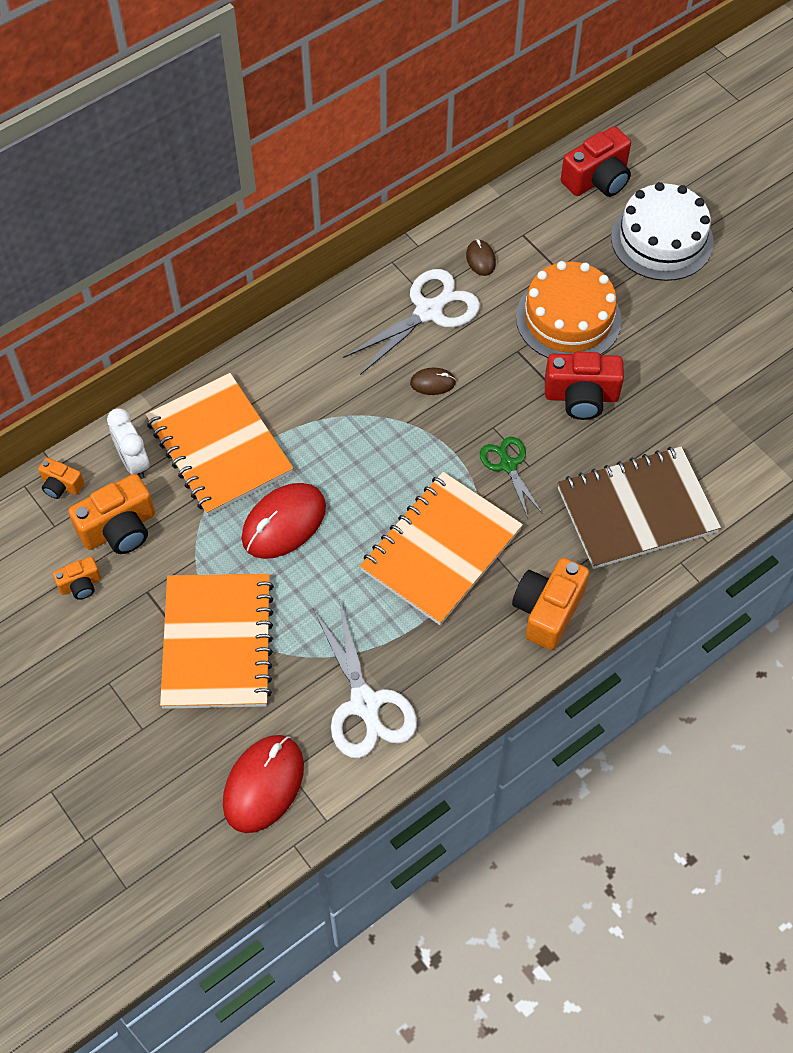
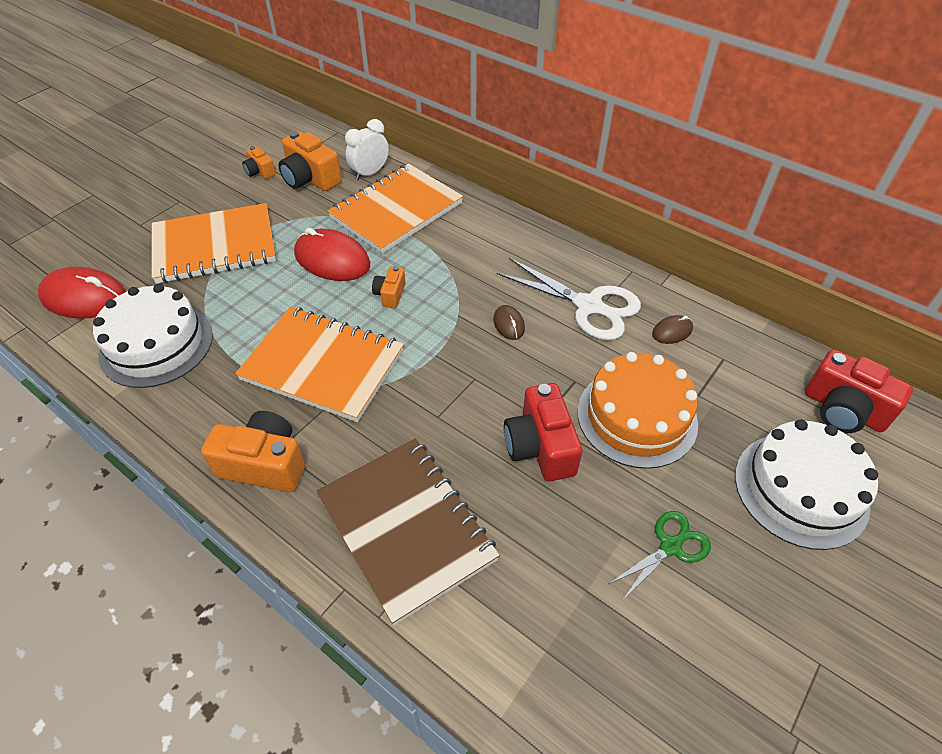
camera: 75 degrees right, 10 degrees down
(61, 485) = (341, 146): orange camera -> orange camera (390, 294)
(365, 704) = (156, 344): white scissors -> white cake
(508, 465) = (433, 398): green scissors -> green scissors (671, 546)

